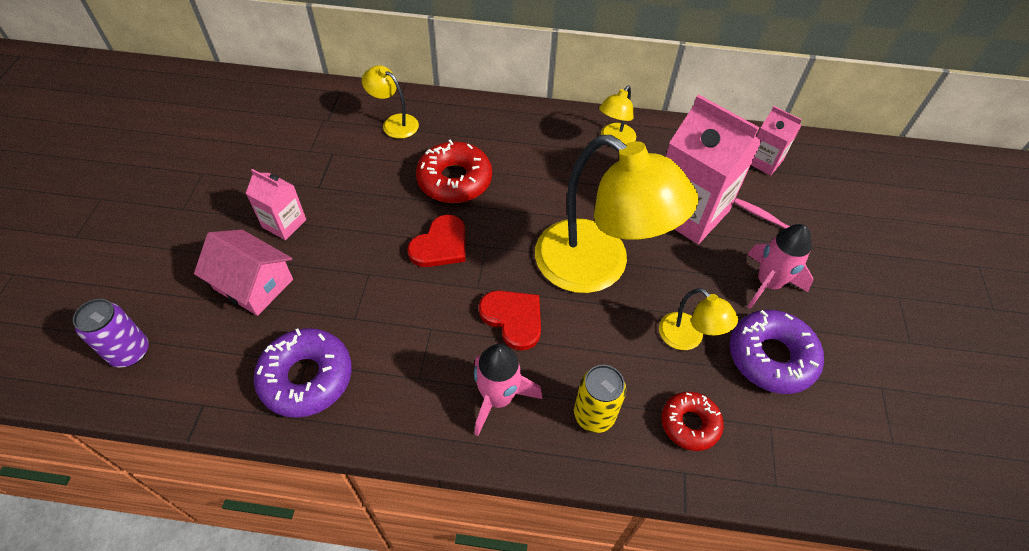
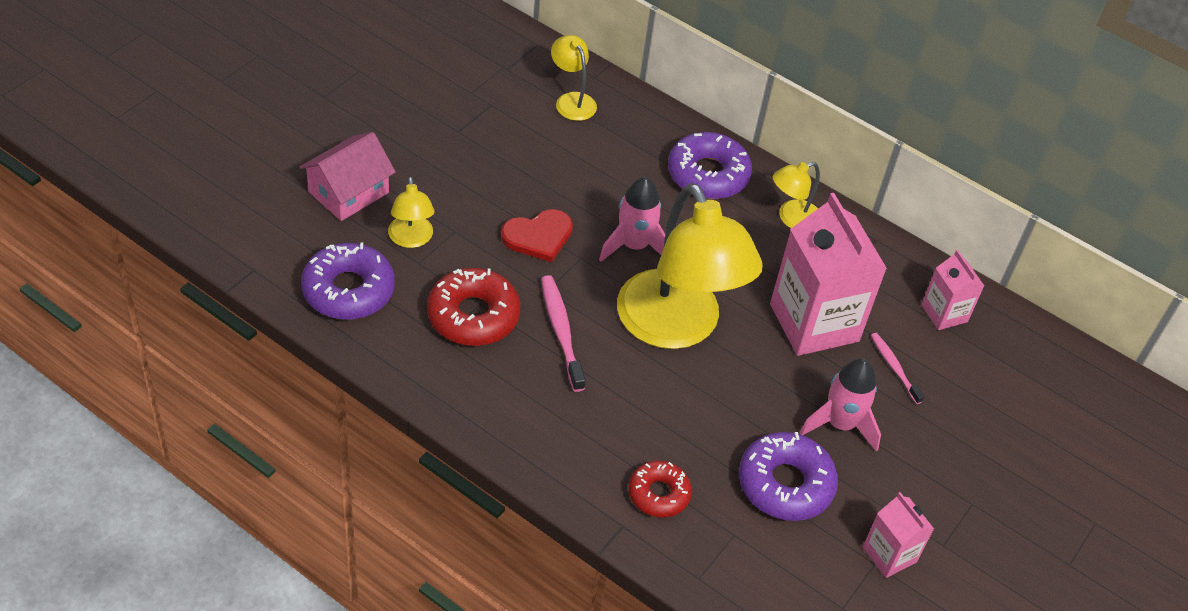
camera: 25 degrees right, 5 degrees down
(130, 352) = (218, 200): purple can -> none
(253, 284) = (348, 192): pink house -> pink house turned 75 degrees clockwise
(284, 223) = (406, 151): pink carton -> pink carton (889, 554)
(454, 180) = (594, 183): red donut -> red donut (473, 316)
(498, 398) = (501, 387): pink rocket -> pink rocket (634, 246)
(513, 318) = (561, 331): red heart -> pink toothbrush
(533, 135) = (708, 174): none -> purple donut
(594, 415) = (576, 443): yellow can -> none
(688, 338) = (716, 429): yellow lamp -> yellow lamp (411, 239)

